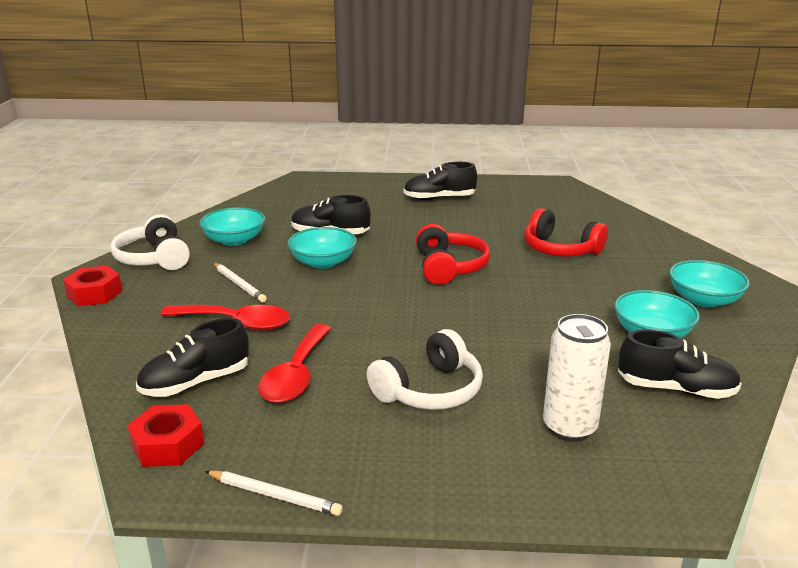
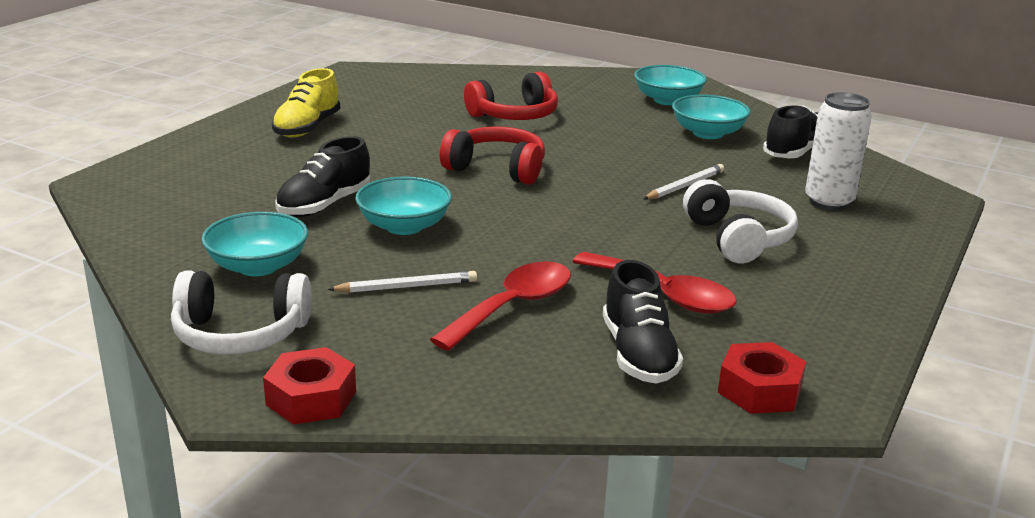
camera: 65 degrees left, 0 degrees up
(274, 495) = (873, 345): white pencil -> white pencil (685, 186)
(439, 198) = (307, 128): black shoe -> yellow shoe

